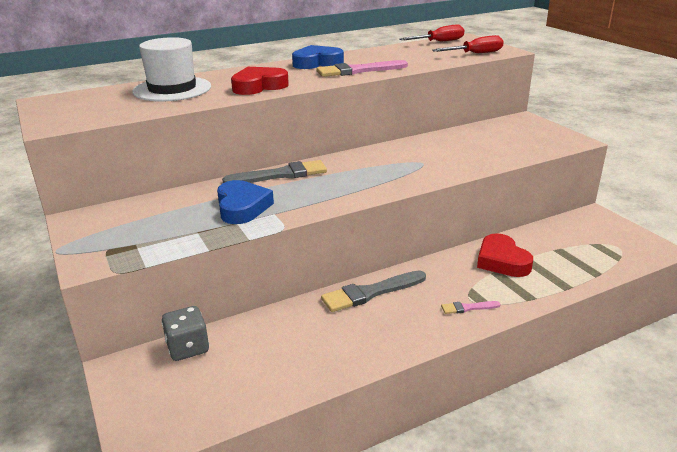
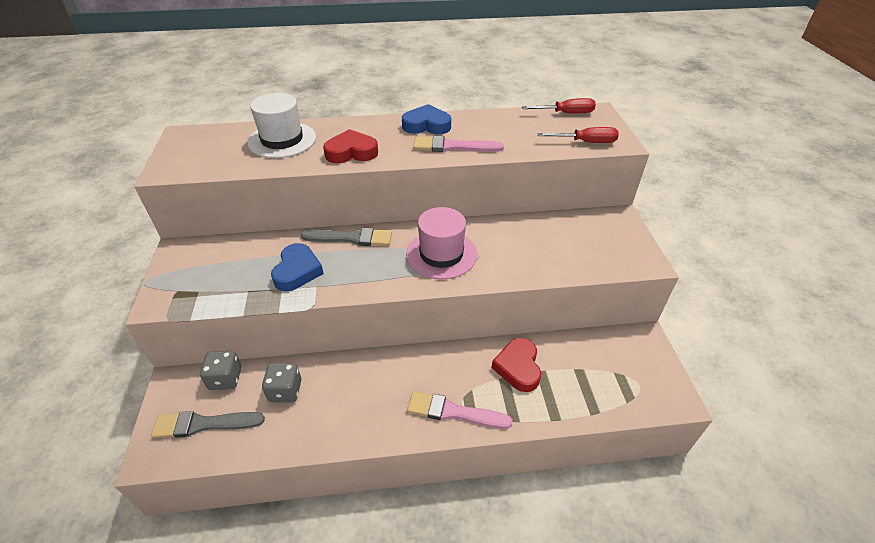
camera: 20 degrees right, 15 degrees up
(271, 339) = (285, 391): none -> grey dice
(370, 293) = (386, 367): grey brush -> grey brush (203, 424)
(385, 168) = (441, 254): none -> pink hat
(467, 308) = (453, 412): pink brush -> pink brush, size x1.99

